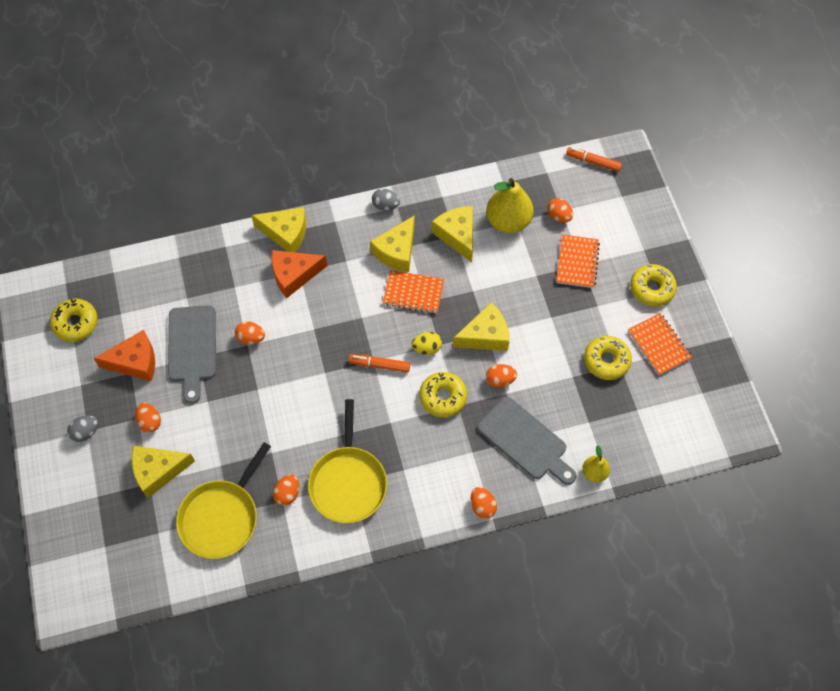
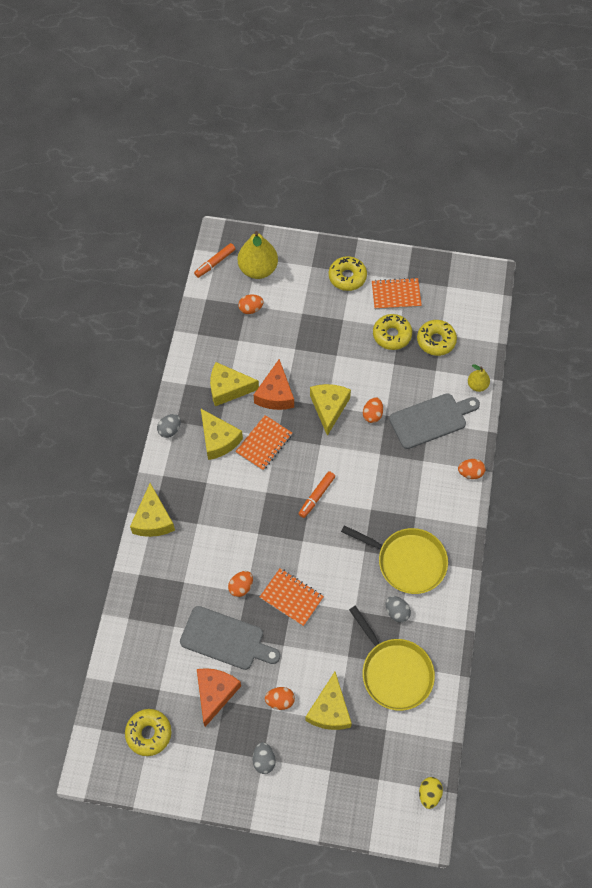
camera: 65 degrees left, 0 degrees up
(286, 233) = (153, 519): yellow cheese -> yellow cheese turned 135 degrees clockwise
(287, 493) = (397, 612): orange egg -> grey egg
(294, 275) = (198, 529): orange cheese -> orange cheese (275, 394)
(427, 348) = (319, 455): yellow egg -> yellow egg (429, 794)
(443, 397) = (367, 461): yellow donut -> yellow donut (436, 341)
(508, 221) = (235, 346): yellow pear -> yellow pear (258, 269)
(577, 262) = (298, 315): orange notebook -> orange notebook (291, 597)

